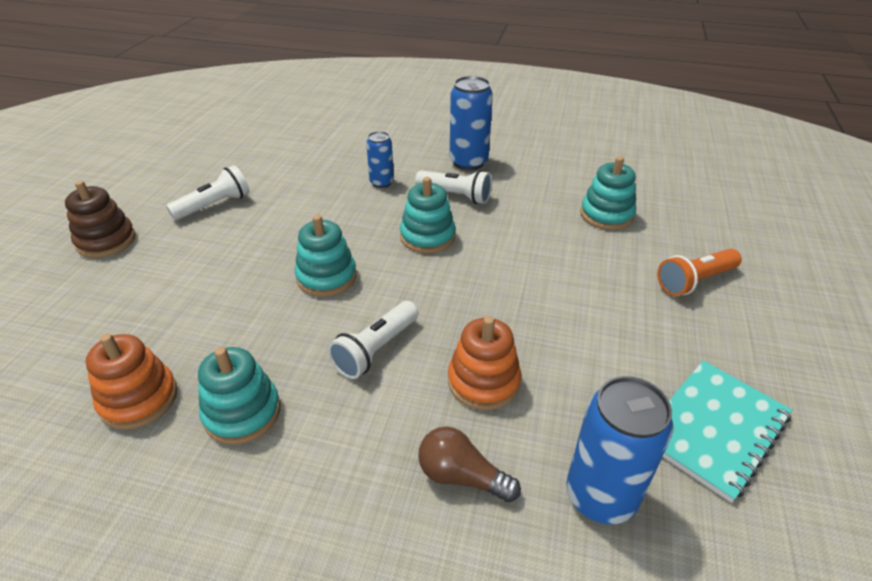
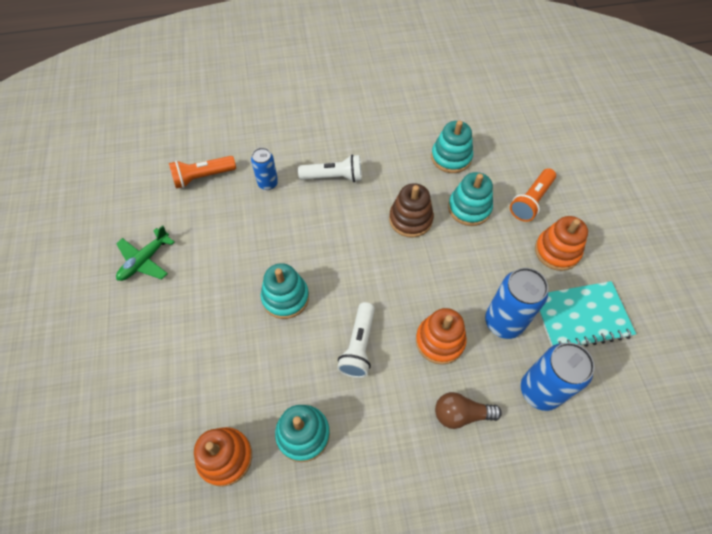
camera: 25 degrees left, 20 degrees up
(106, 241) = (80, 334): brown stacking toy -> brown stacking toy (410, 219)
(214, 205) = (145, 260): white flashlight -> green plane
(321, 162) = (203, 177): none -> orange flashlight
(427, 237) = (336, 228): turquoise stacking toy -> turquoise stacking toy (469, 208)
(468, 162) = (324, 135): blue can -> blue can (504, 322)
(709, 342) = (557, 251): none -> orange stacking toy
(714, 429) = (581, 317): turquoise notebook -> turquoise notebook turned 60 degrees clockwise

